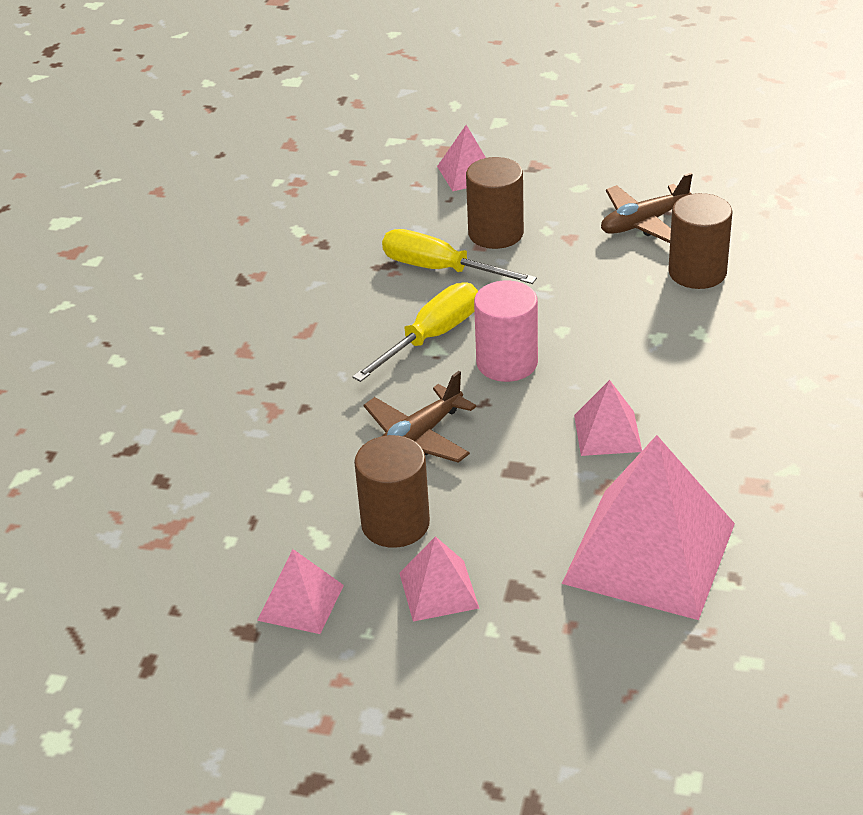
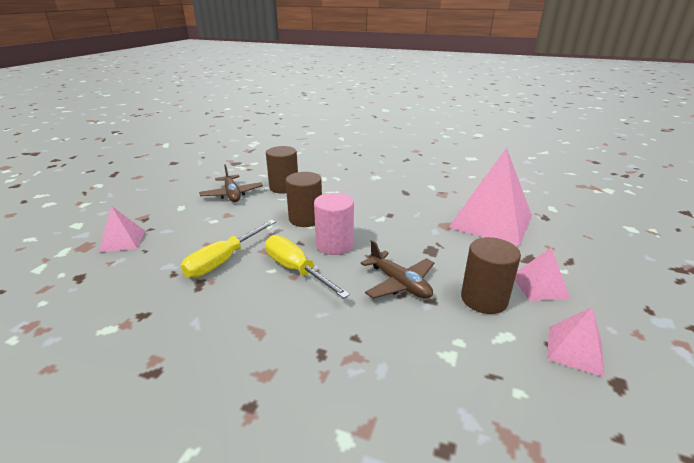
camera: 85 degrees left, 10 degrees down
(496, 233) = (201, 237): brown cylinder -> brown cylinder (305, 219)
(607, 433) = (403, 222): pink pyramid -> none

